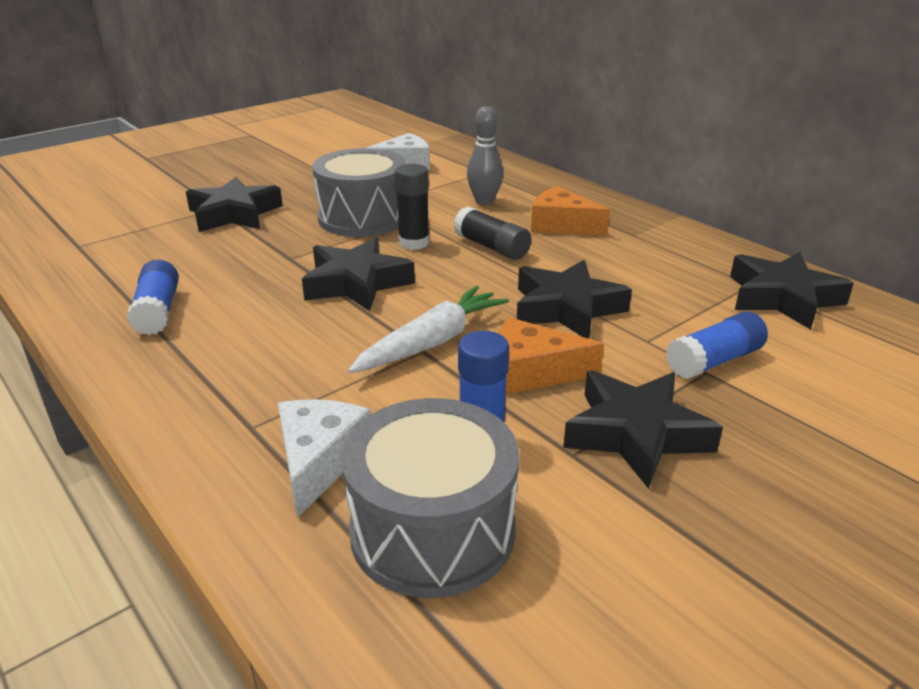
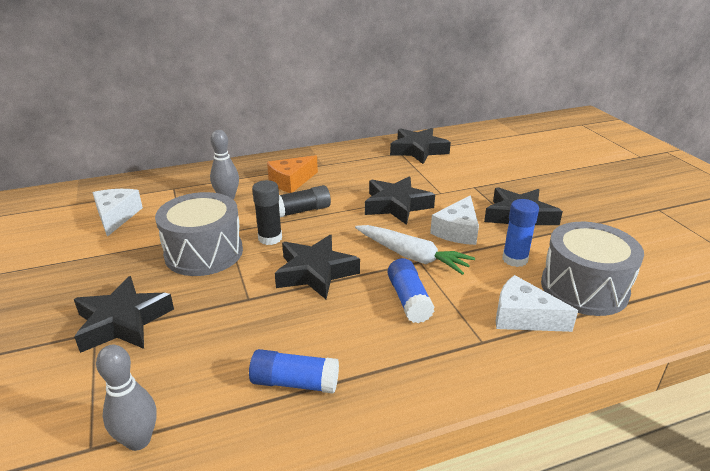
camera: 70 degrees left, 0 degrees up
(84, 260) = (138, 440): none -> grey bowling pin
(432, 342) = (412, 256): white carrot -> white carrot turned 150 degrees clockwise
(532, 372) = (457, 231): orange cheese -> white cheese
(714, 361) = (466, 182): blue glue stick -> blue glue stick (409, 300)

